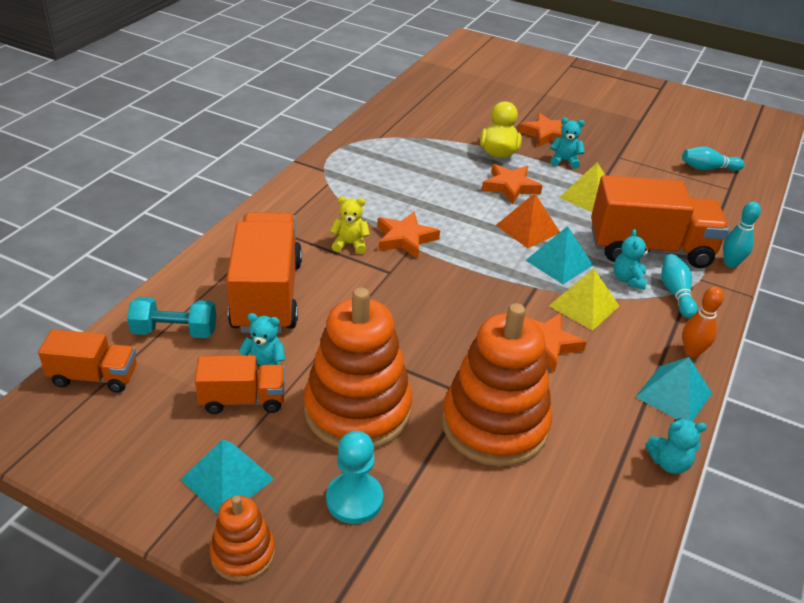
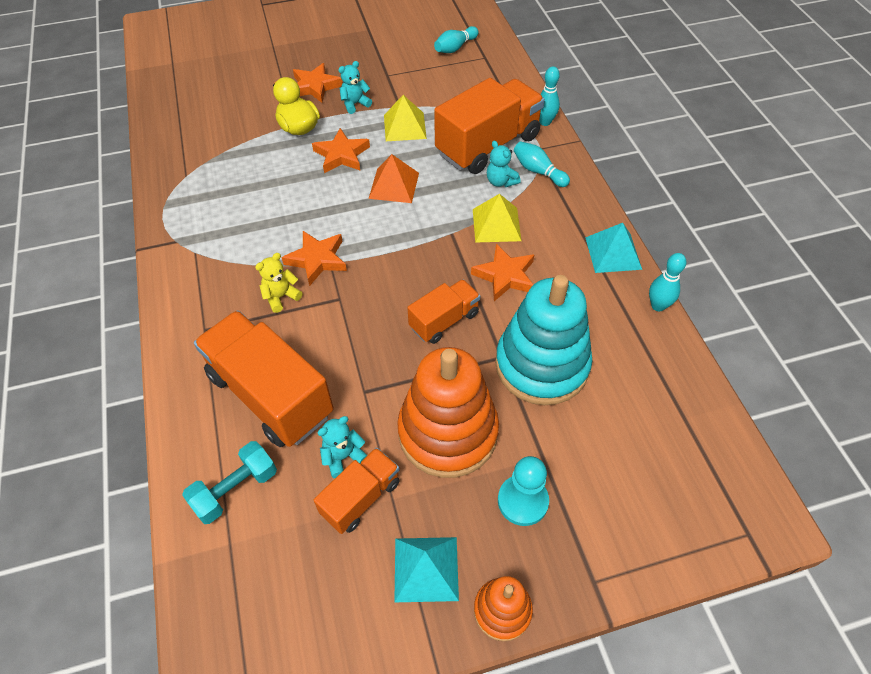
camera: 40 degrees left, 15 degrees up
(94, 377) = (219, 588): orange truck -> orange truck (444, 321)
(494, 424) = (541, 365): orange stacking toy -> turquoise stacking toy
(559, 262) = (444, 200): turquoise pyramid -> none
(669, 463) = (658, 305): turquoise teddy bear -> turquoise bowling pin
(692, 352) = (591, 211): orange bowling pin -> none

